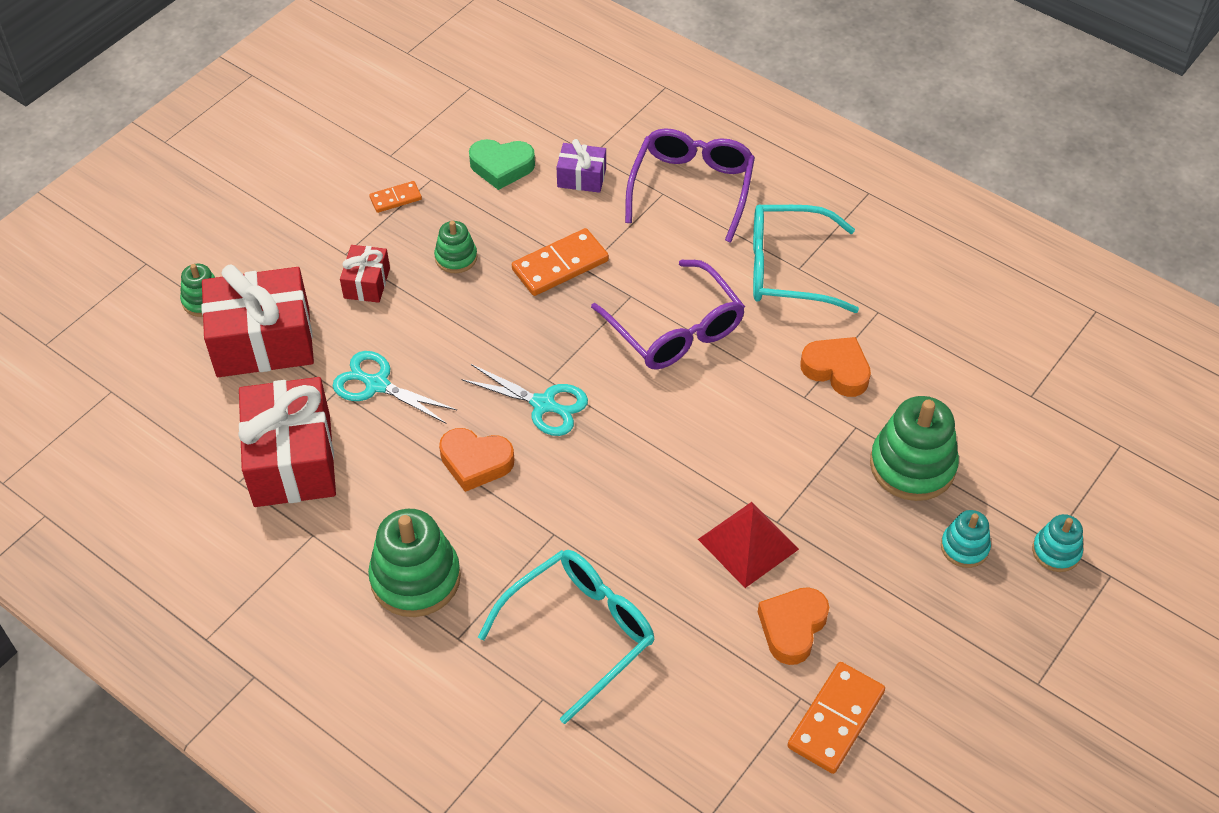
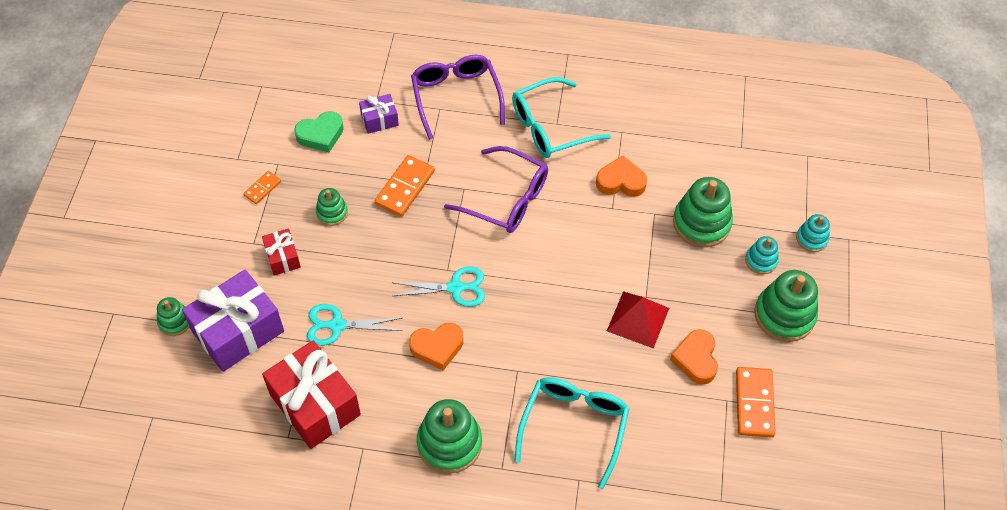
camera: 30 degrees left, 5 degrees up
(263, 341) = (238, 331): red gift -> purple gift
(952, 630) = (784, 315): none -> green stacking toy

